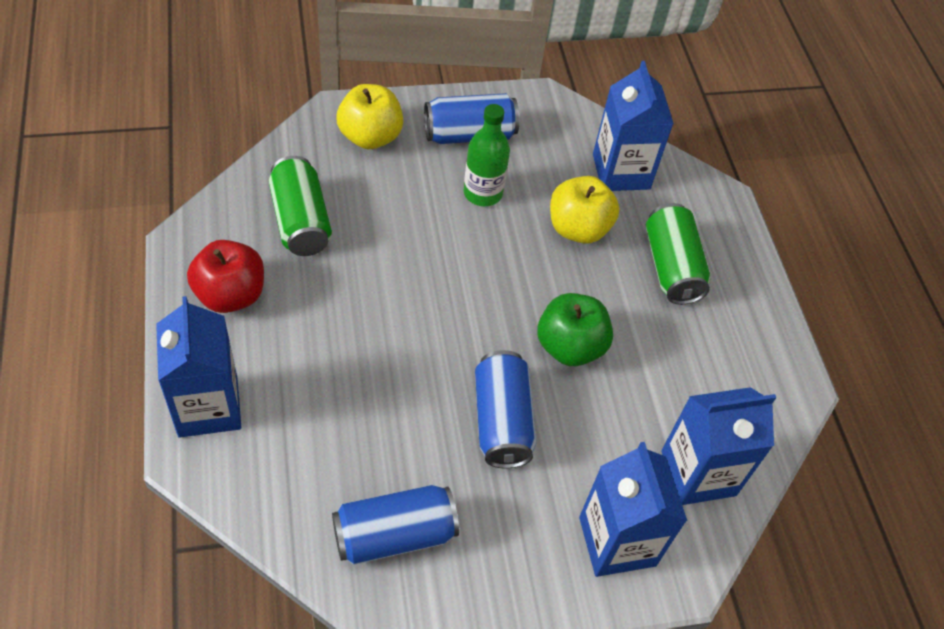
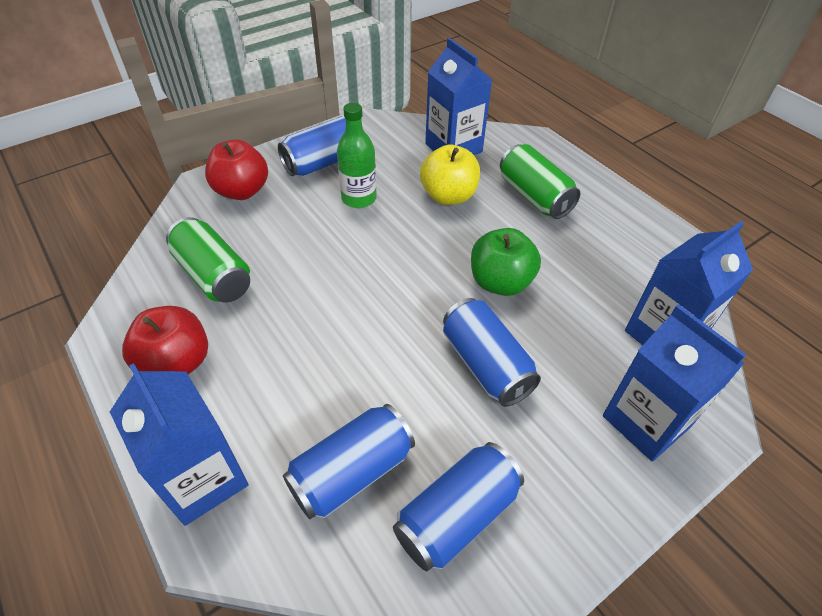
camera: 20 degrees left, 5 degrees down
(328, 459) = (351, 472): none -> blue can
(370, 137) = (242, 191): yellow apple -> red apple

